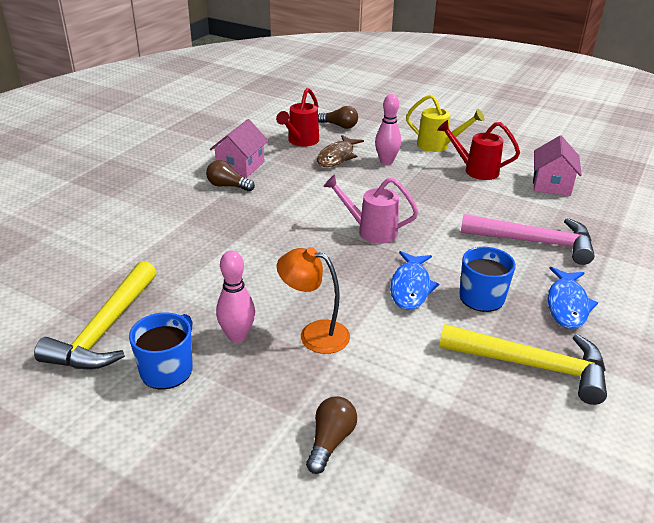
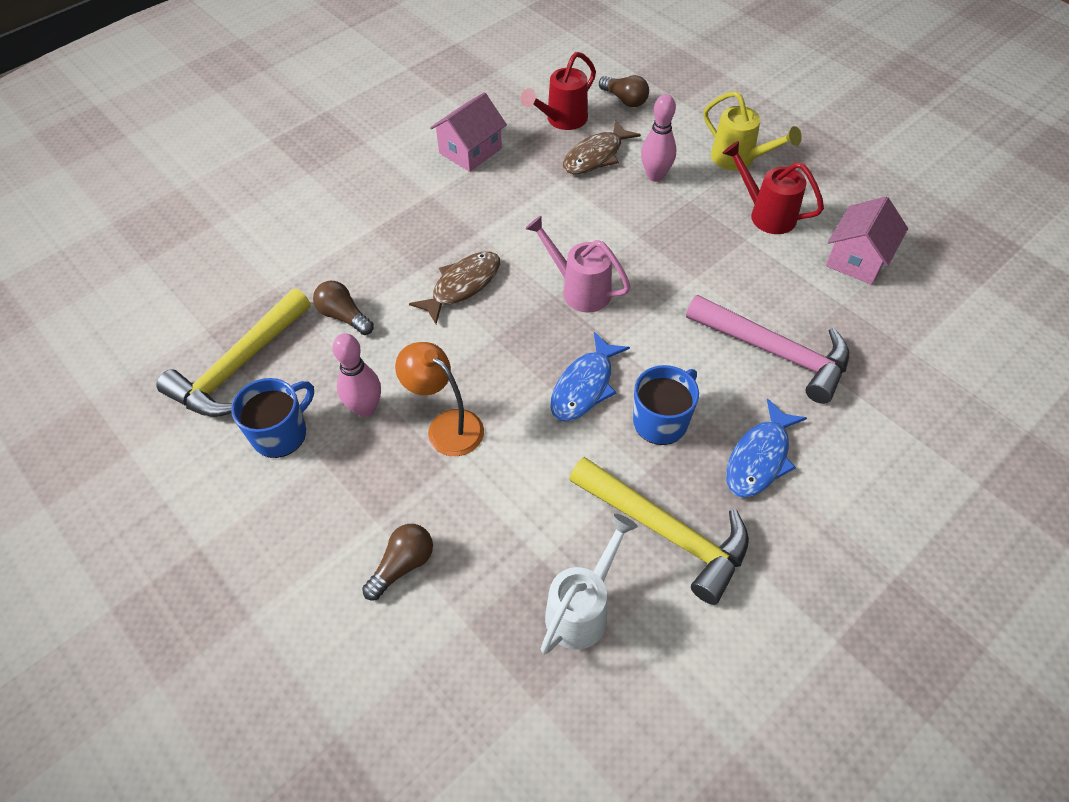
camera: 20 degrees right, 20 degrees up
(228, 186) = (442, 181): brown light bulb -> brown light bulb (344, 316)
(278, 243) = (462, 286): none -> brown fish
(502, 435) = (582, 609): none -> white watering can

